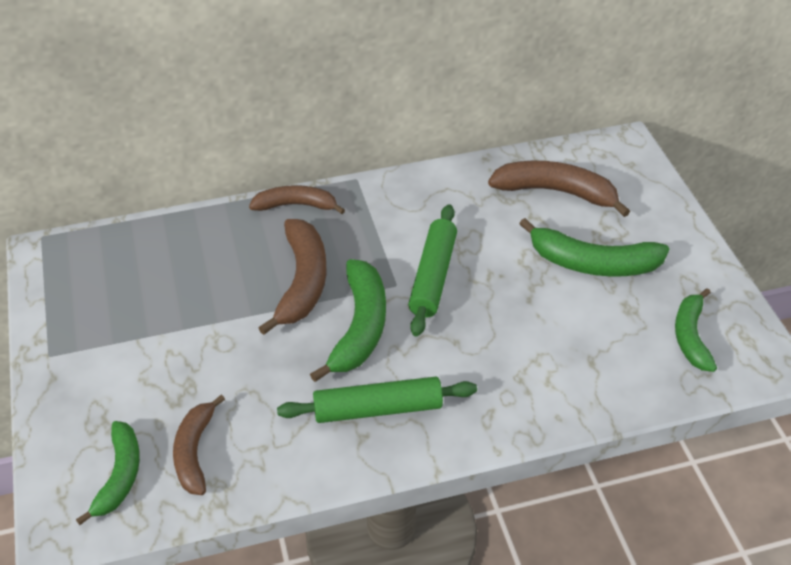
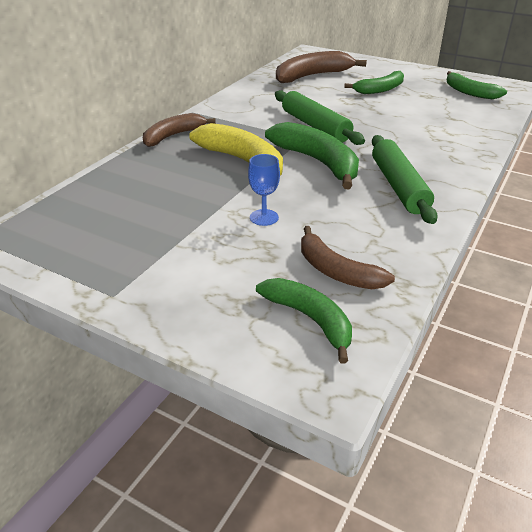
camera: 45 degrees left, 10 degrees down
(226, 359) = (264, 217): none -> blue goblet
(302, 282) = (243, 162): brown banana -> yellow banana
(378, 409) = (399, 186): green rolling pin -> green rolling pin turned 45 degrees counterclockwise
(593, 263) = (380, 89): green banana -> green banana, size x0.67

